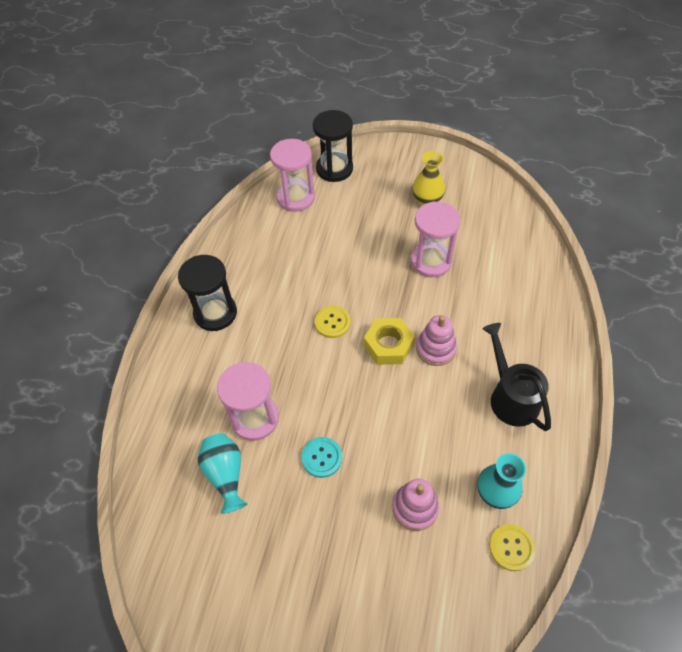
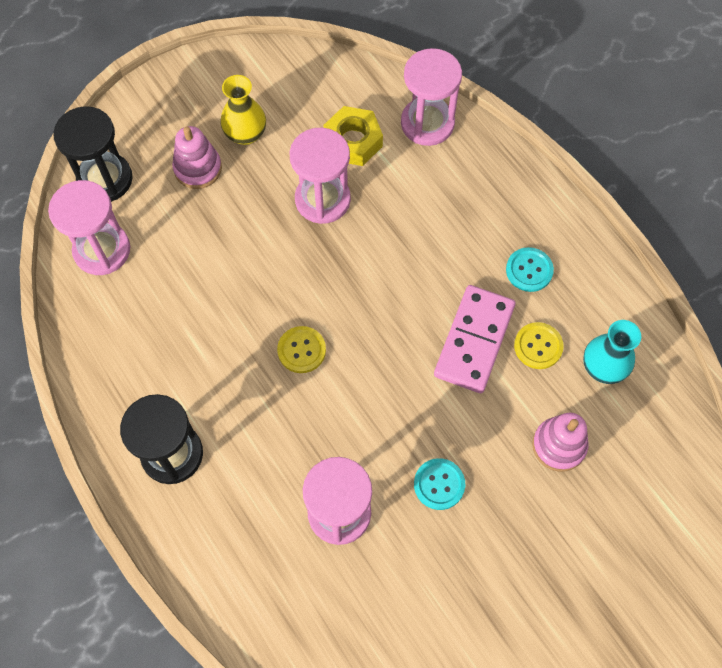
camera: 50 degrees left, 10 degrees up
(226, 474) = (375, 589): turquoise vase -> none
(388, 345) = (378, 322): yellow nut -> yellow nut (353, 141)
(432, 403) = (474, 340): none -> pink domino
(435, 349) = (423, 286): pink stacking toy -> pink stacking toy (198, 168)
(510, 396) = (529, 270): black watering can -> turquoise button
(511, 547) = (659, 400): yellow button -> yellow button (538, 346)
(537, 270) = (427, 123): none -> pink hourglass

